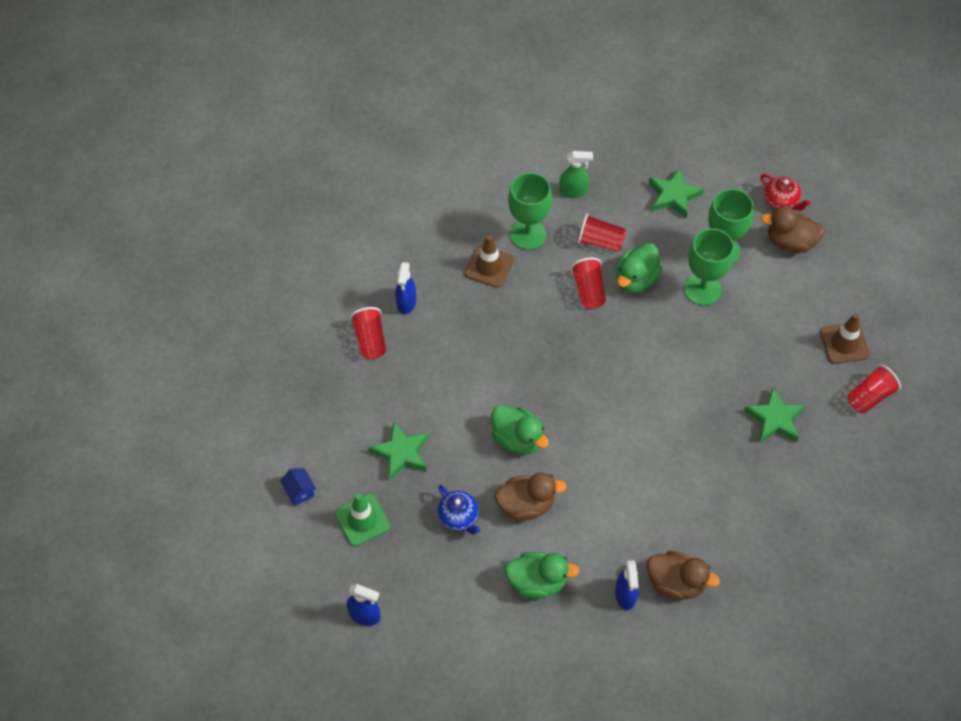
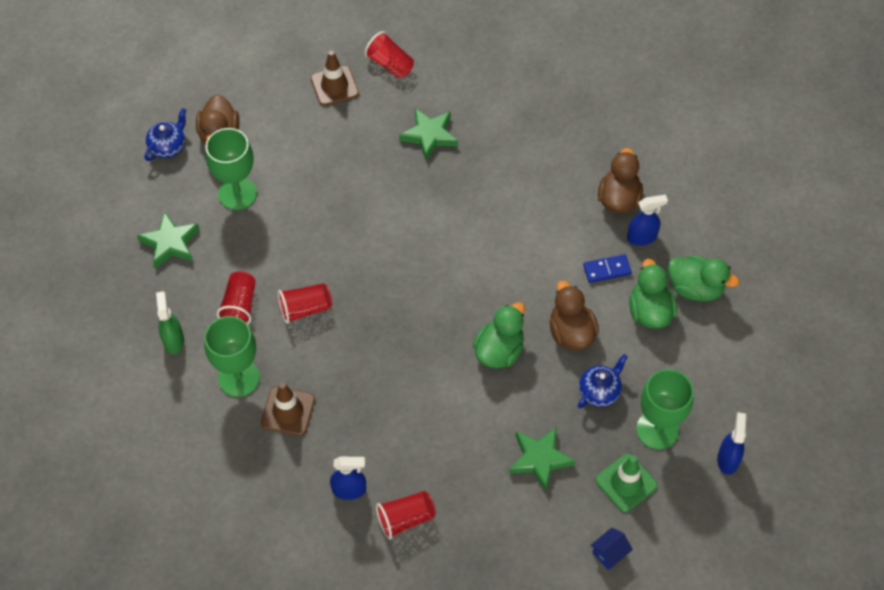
camera: 100 degrees left, 0 degrees up
(591, 553) = (607, 270): none -> blue domino
(636, 280) = (285, 267): green duck -> green duck (695, 288)
(702, 289) = (289, 206): green goblet -> green goblet (657, 430)
(781, 201) = (168, 147): red teapot -> blue teapot

